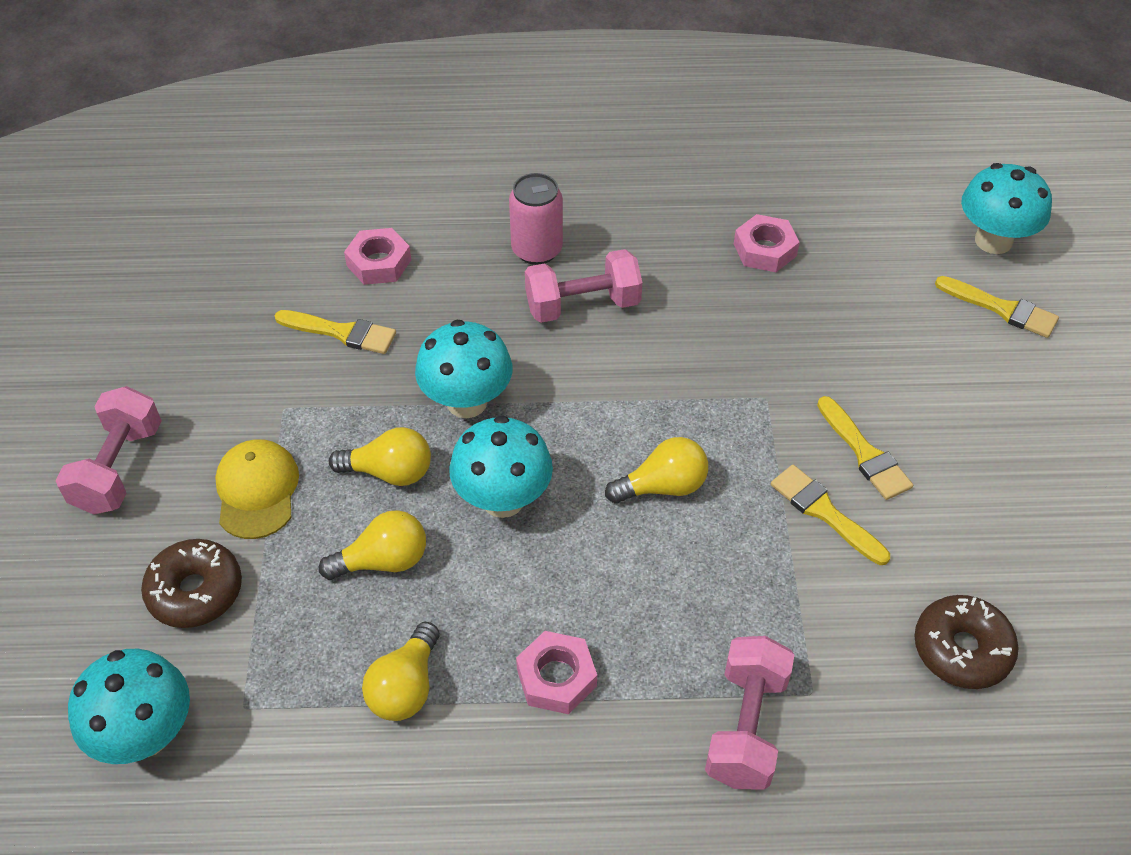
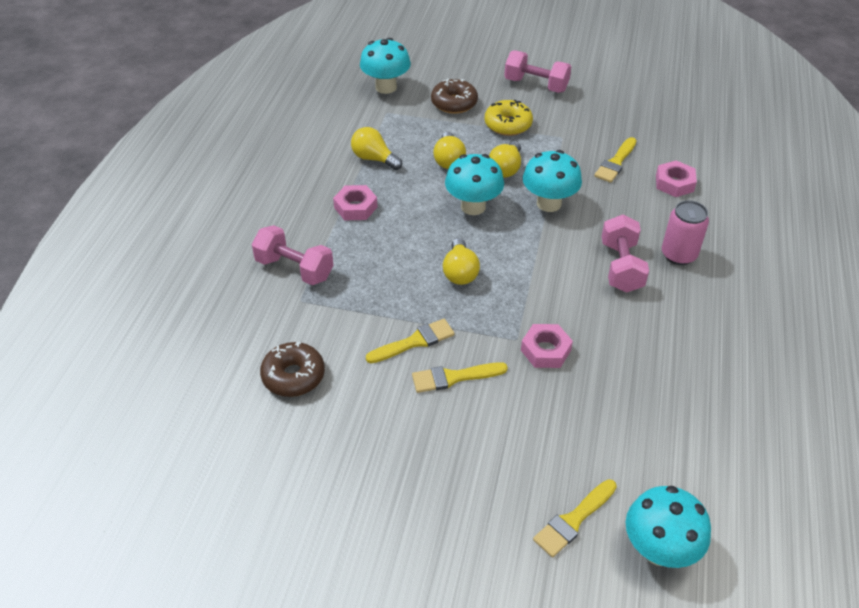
camera: 105 degrees right, 5 degrees down
(257, 491) = (508, 124): yellow cap -> yellow donut
(765, 250) = (665, 380): pink nut -> pink nut (545, 350)

